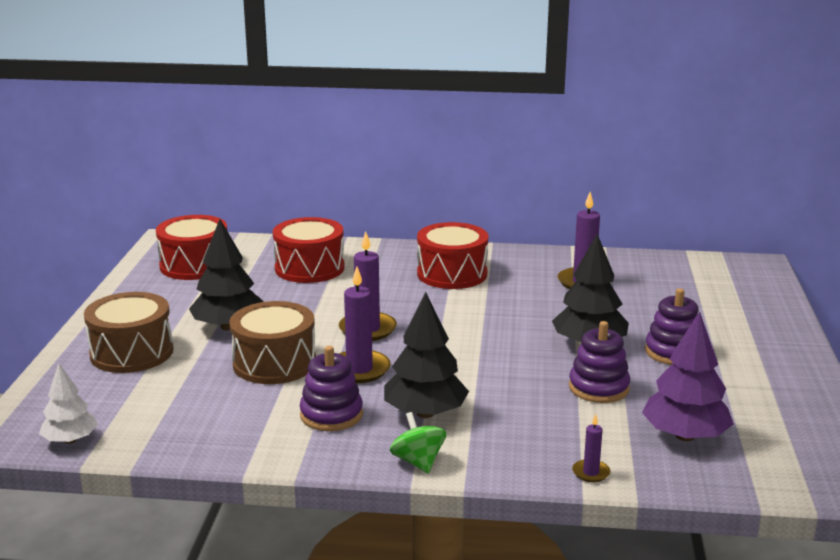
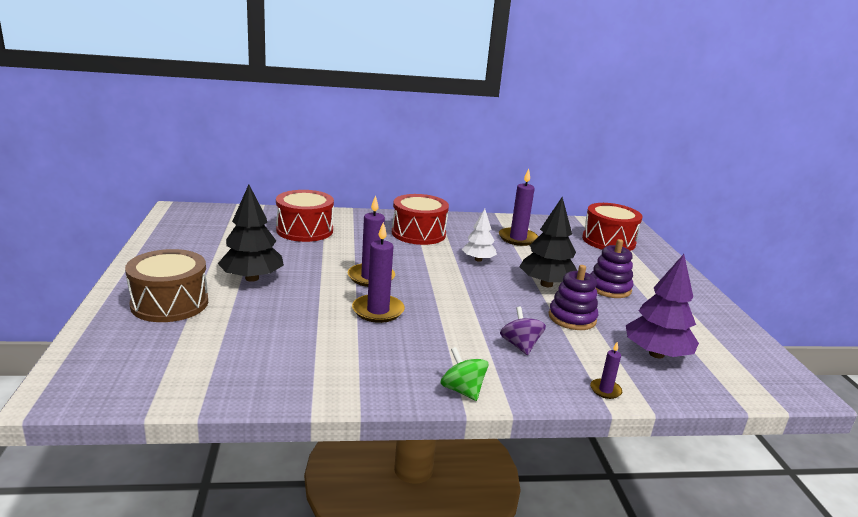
camera: 15 degrees left, 0 degrees up
(70, 440) = (128, 391): white tree -> white tree (478, 259)
(195, 265) = (207, 229): red drum -> red drum (608, 241)
(274, 363) = (303, 308): brown drum -> none
(331, 415) = (370, 351): purple stacking toy -> none
(425, 413) = (448, 346): black tree -> none
(513, 417) = (520, 345): none -> purple spinning top

